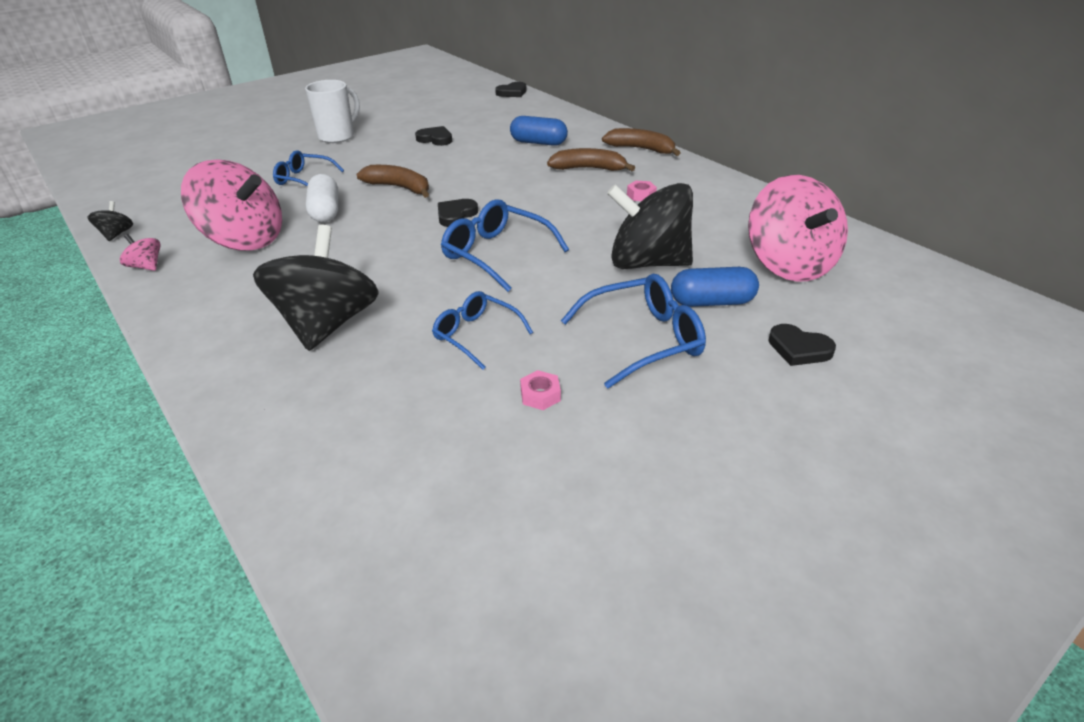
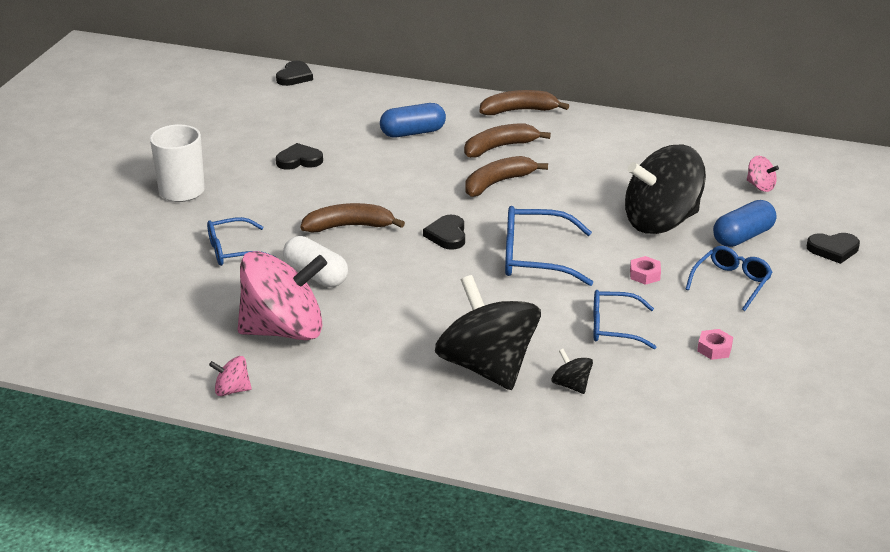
camera: 35 degrees left, 5 degrees down
(116, 234) = (135, 376): black spinning top -> black spinning top (571, 385)
(550, 191) = (497, 183): none -> brown banana
(641, 195) = (580, 160): pink nut -> pink nut (644, 275)
(643, 339) = (731, 283): blue glasses -> blue glasses, size x0.67
(788, 264) = (760, 186): pink spinning top -> pink spinning top, size x0.41

